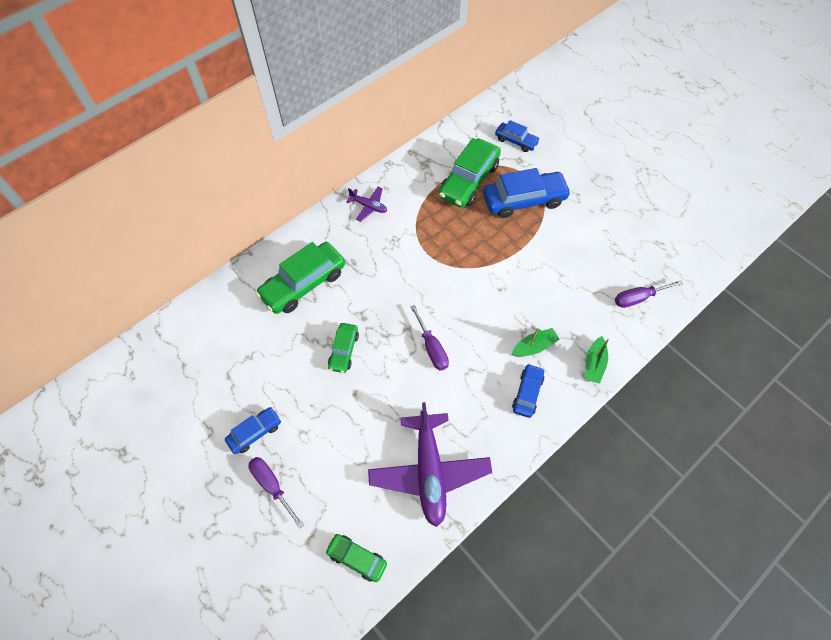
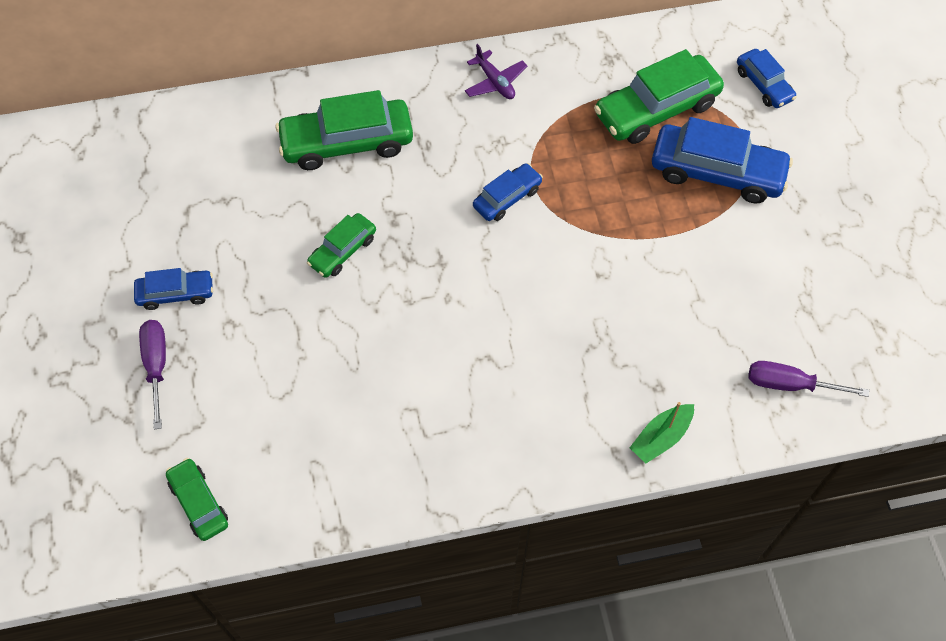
camera: 30 degrees right, 0 degrees up
(429, 472) = (351, 452): purple plane -> none
(431, 347) = (456, 303): purple screwdriver -> none
(527, 393) = (542, 426): blue car -> blue car (507, 198)
(534, 346) = (593, 372): green boat -> none

